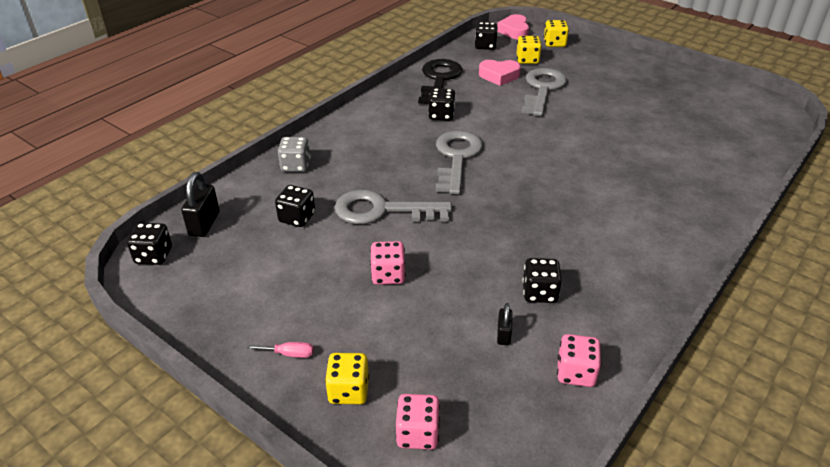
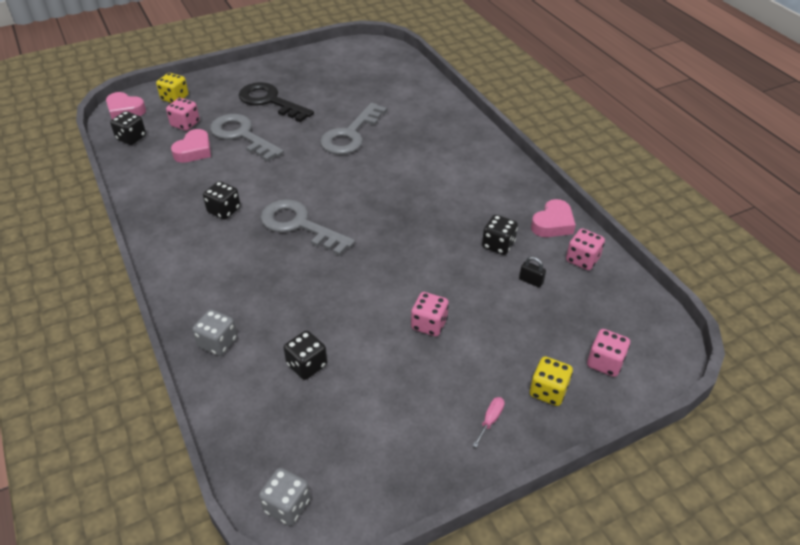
camera: 65 degrees left, 5 degrees up
(154, 256) = (287, 506): black dice -> grey dice
(204, 224) = (262, 447): black padlock -> none
(382, 210) = (339, 300): grey key -> grey key (350, 134)
(439, 80) = (160, 189): black key -> black key (270, 101)
(527, 60) = (185, 124): yellow dice -> pink dice
(616, 330) = (553, 224): none -> pink heart

